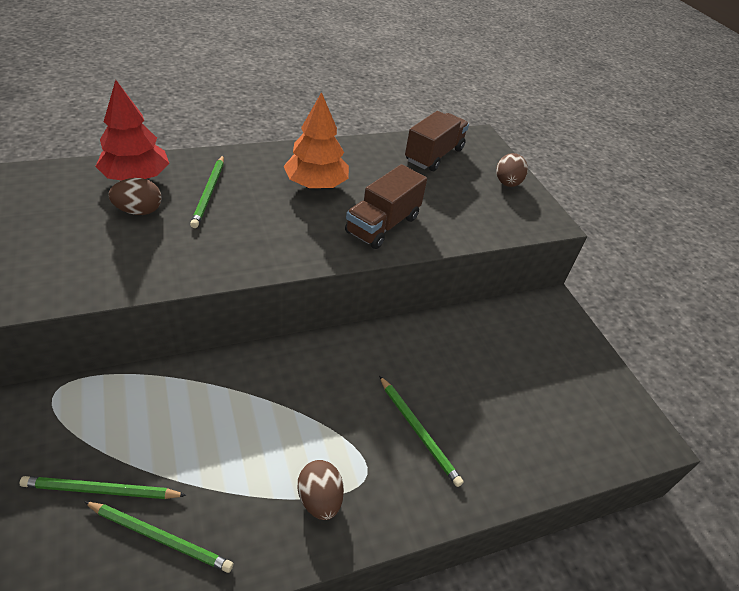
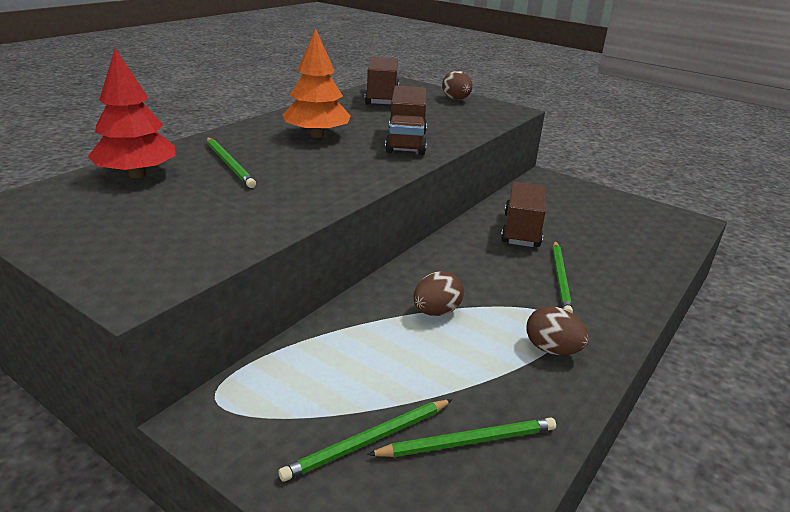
camera: 30 degrees left, 15 degrees down
(139, 211) = (178, 194): brown egg -> brown egg (436, 312)
(418, 431) = (560, 279): green pencil -> green pencil turned 75 degrees clockwise
(449, 357) = (521, 230): none -> brown truck

